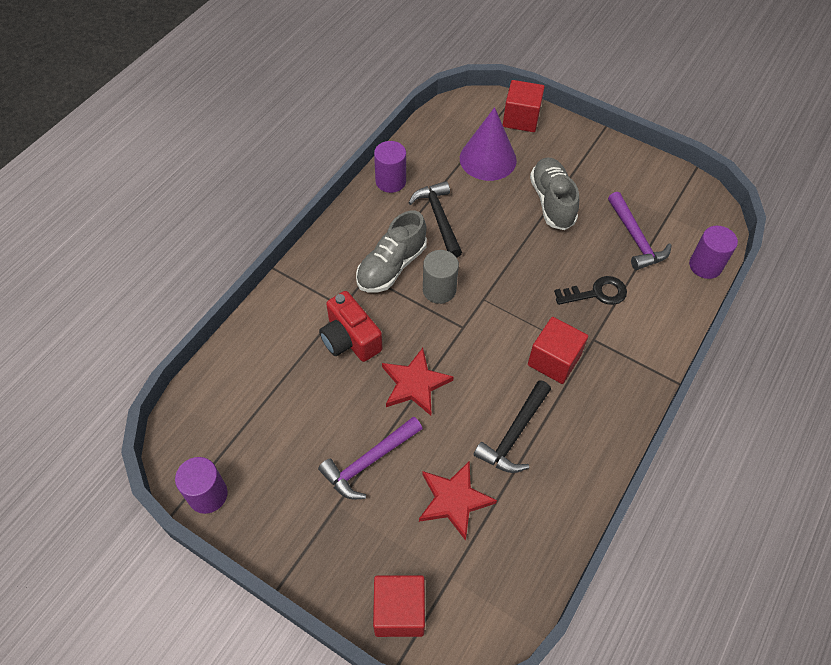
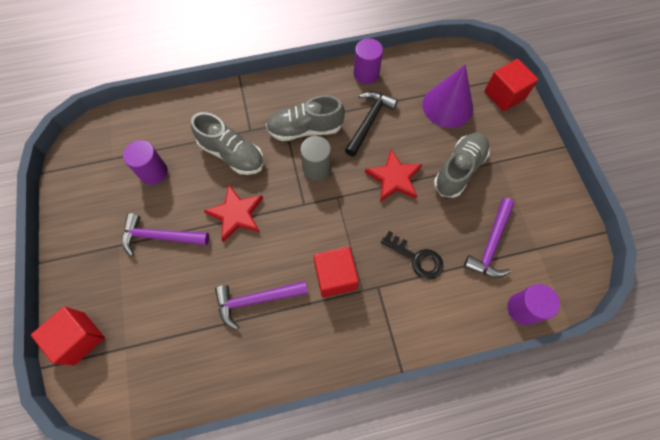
camera: 45 degrees right, 10 degrees up
(207, 494) = (68, 178): purple cylinder -> purple cylinder (153, 172)
(350, 339) = (232, 154): red camera -> grey shoe
(454, 500) = (178, 305): red star -> red star (394, 178)
(514, 434) = (256, 300): black hammer -> purple hammer

